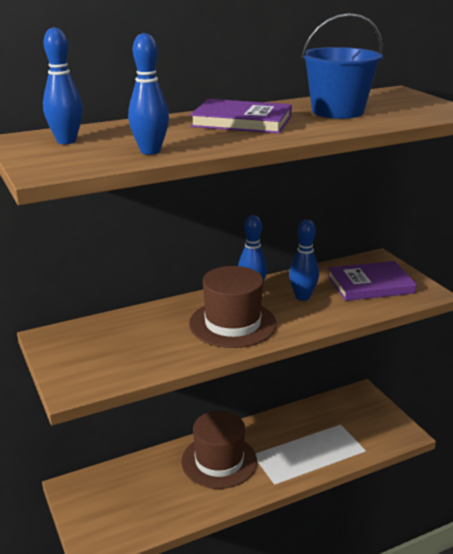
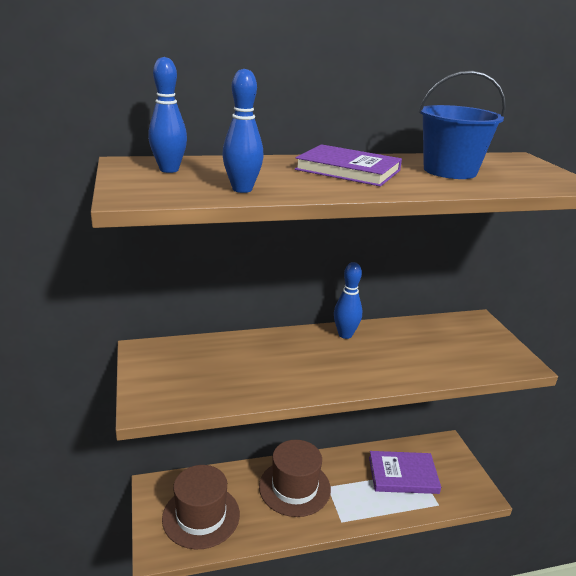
camera: 10 degrees right, 0 degrees up
(232, 324) = (317, 365): brown hat -> brown hat (201, 516)
(302, 297) = (393, 348): blue bowling pin -> none
(370, 285) = (464, 346): purple book -> purple book (403, 475)

